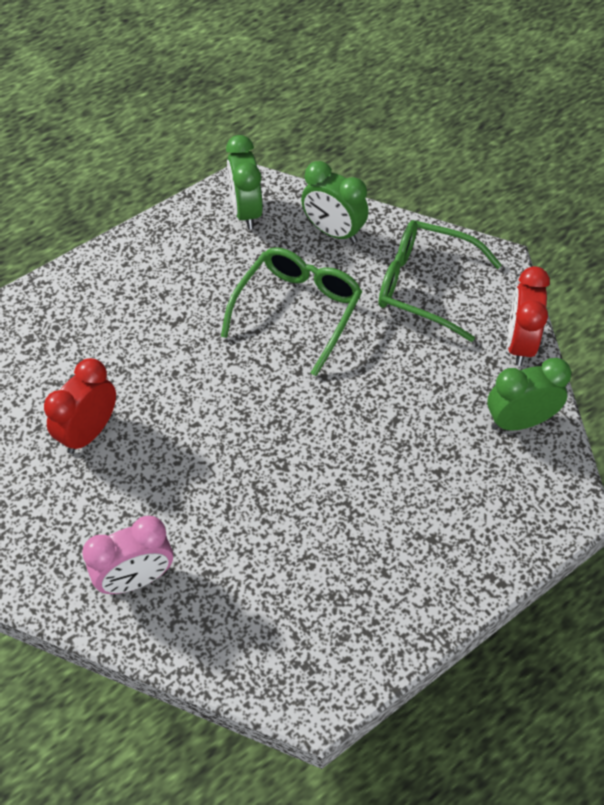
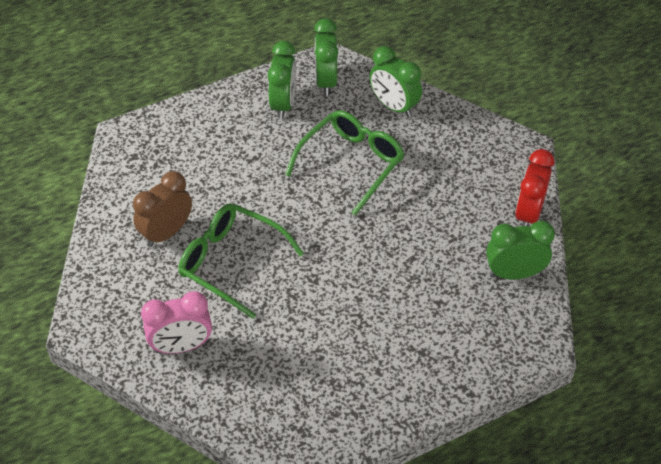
camera: 10 degrees right, 5 degrees down
(89, 432) = (166, 233): red clock -> brown clock
(200, 247) = (283, 104): none -> green clock
(425, 286) = (460, 158): green glasses -> green glasses (231, 262)

